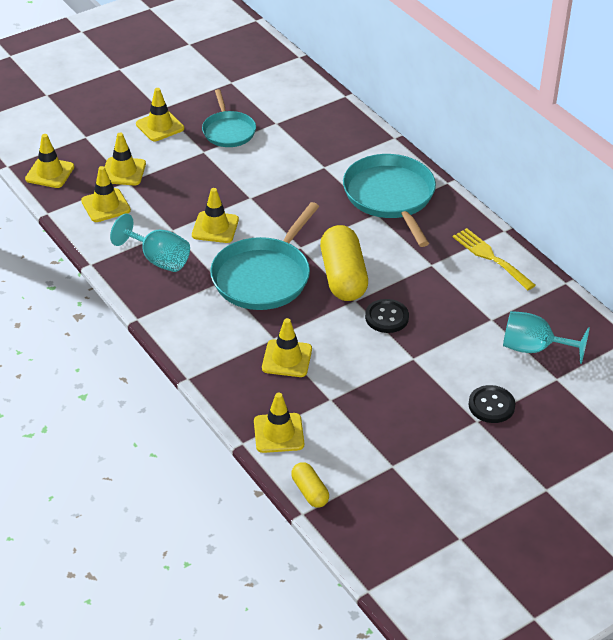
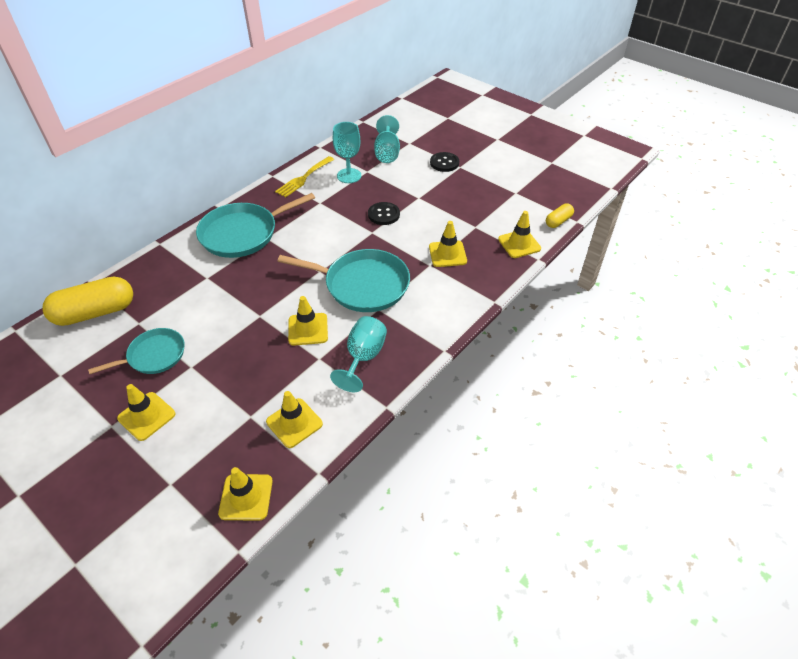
camera: 105 degrees left, 5 degrees up
(123, 172) = (234, 425): yellow traffic cone -> none
(343, 277) = (348, 242): yellow capsule -> yellow capsule (95, 312)
(485, 300) = (349, 176): none -> turquoise goblet

